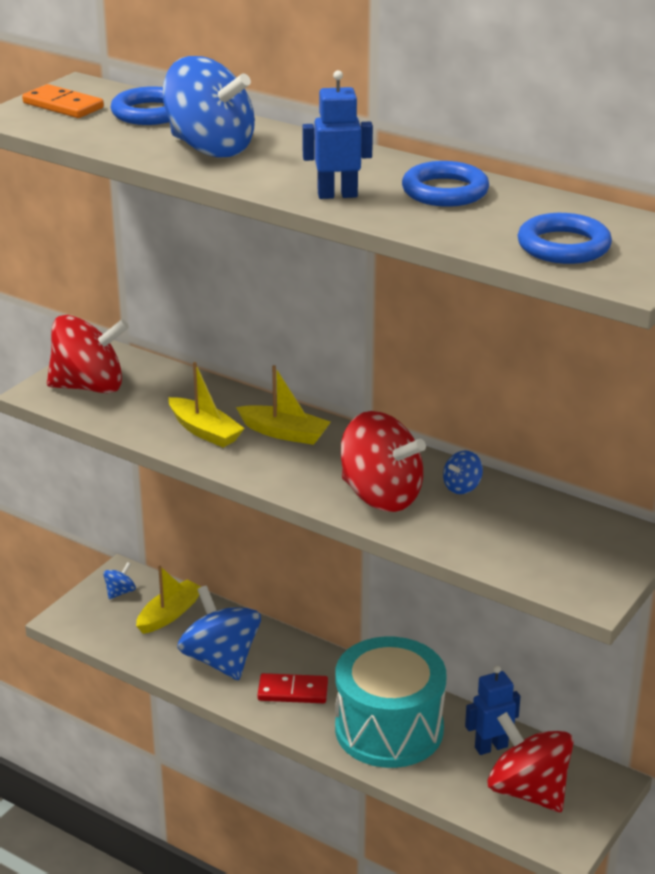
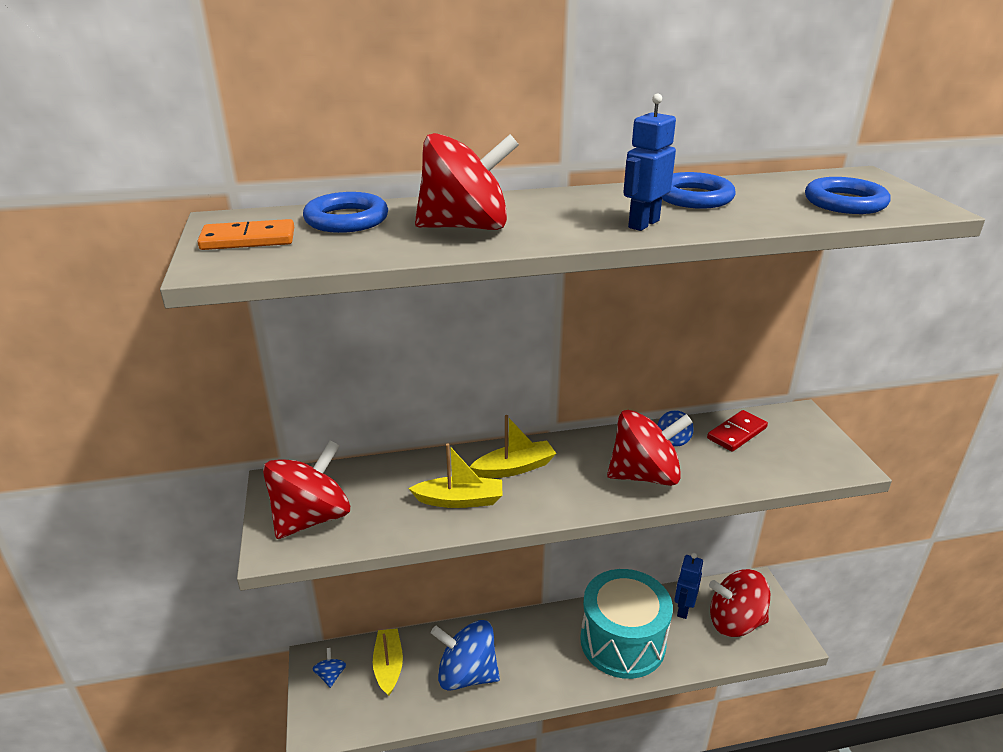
camera: 45 degrees left, 0 degrees up
(210, 148) = (466, 227): blue spinning top -> red spinning top
(293, 691) = (538, 660): red domino -> red domino (736, 433)

